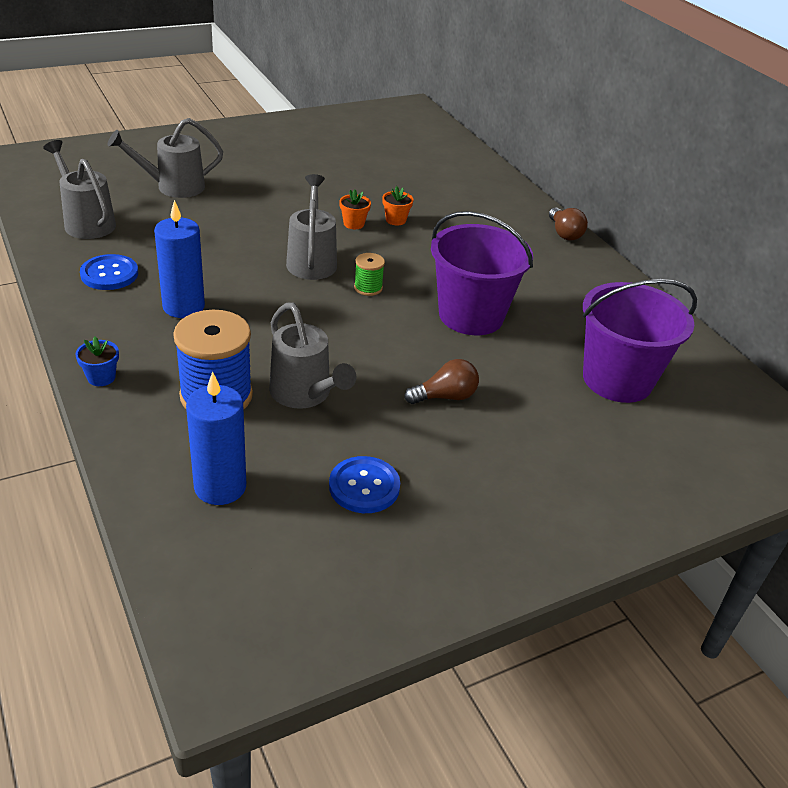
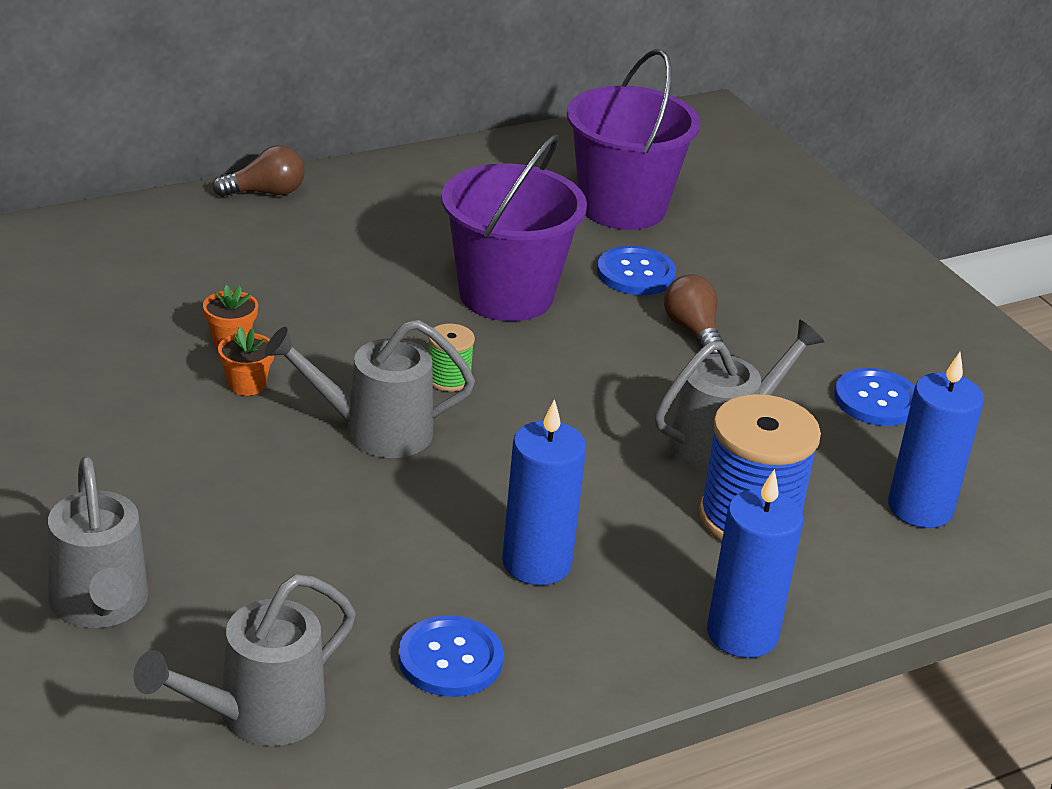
camera: 90 degrees left, 5 degrees down
(101, 377) = (742, 634): blue flower pot -> blue candle
(518, 376) = (636, 274): none -> blue button

